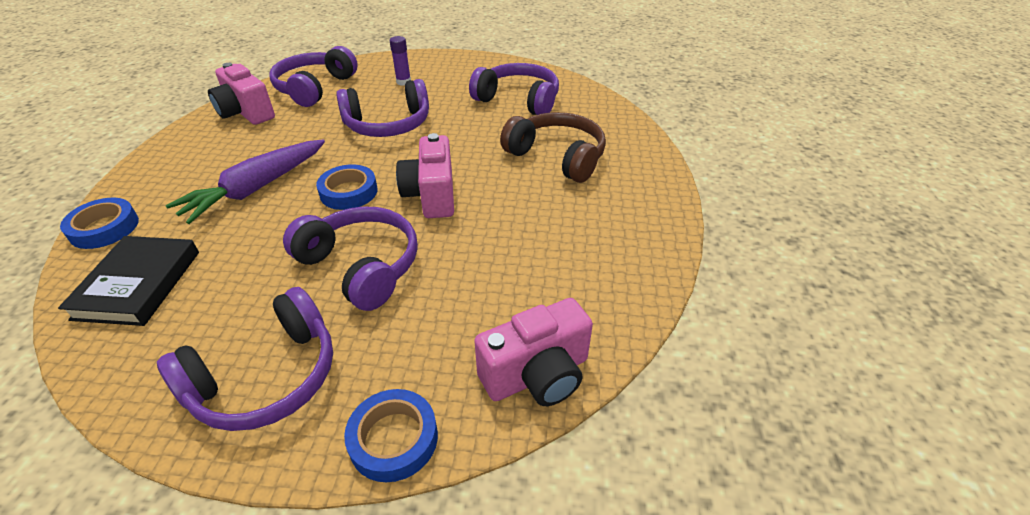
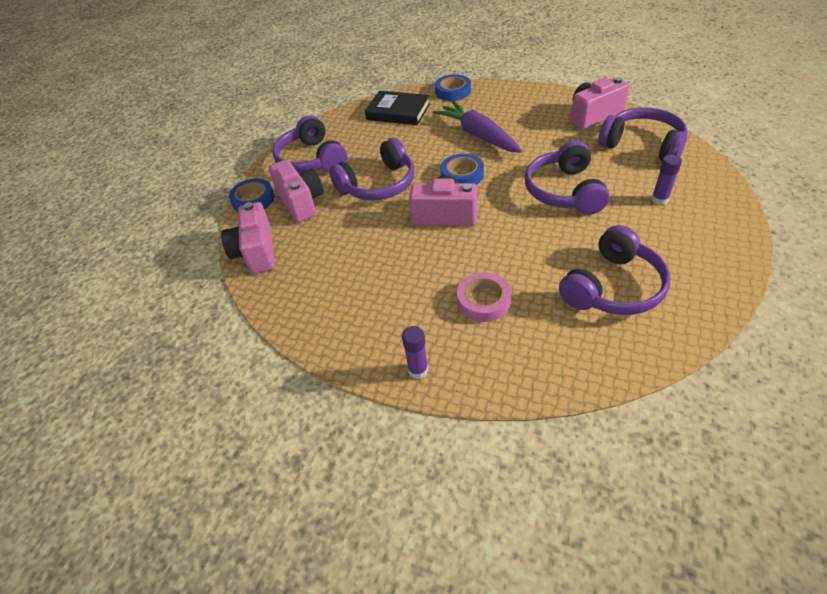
camera: 110 degrees right, 5 degrees up
(404, 352) = (301, 202): none -> pink camera
(557, 157) = (483, 301): brown headphones -> pink tape
(655, 183) = (418, 370): none -> purple glue stick

